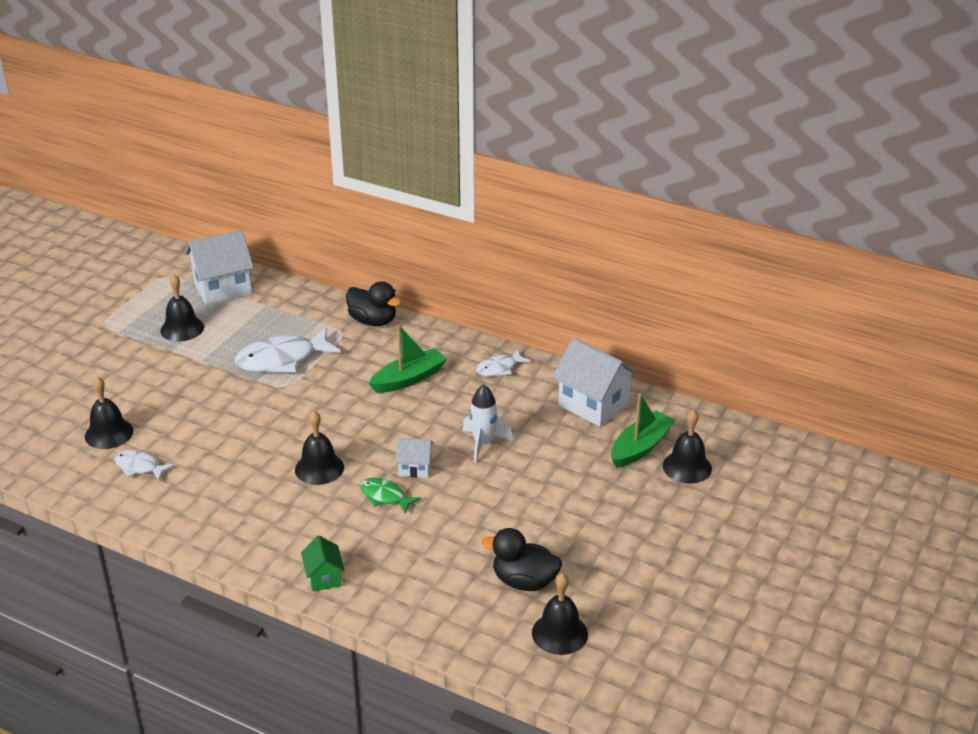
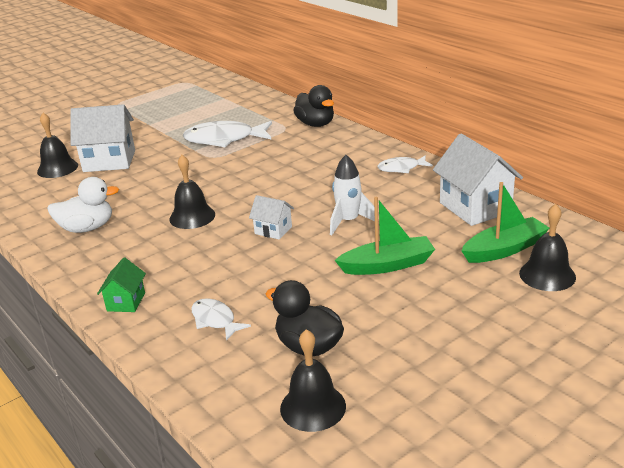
camera: 25 degrees right, 5 degrees down
(139, 467) = (57, 193): white fish -> white fish (215, 320)
(182, 328) = (168, 112): black bell -> none
(213, 504) = (87, 228): none -> white duck
(223, 288) = (218, 93): white house -> white house (109, 161)
(385, 496) = (230, 247): green fish -> none
(409, 379) = (316, 165): green boat -> green boat (387, 265)

